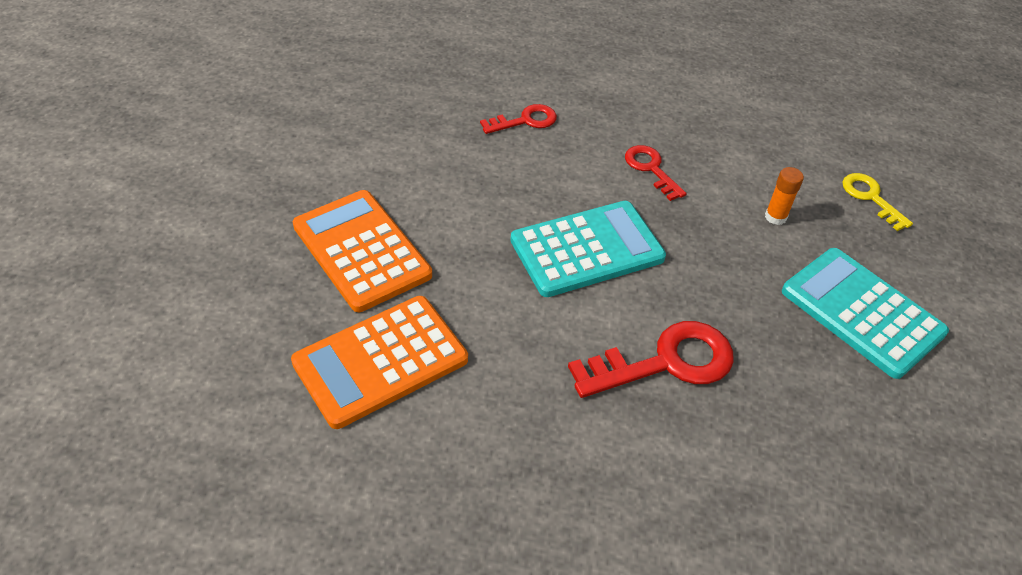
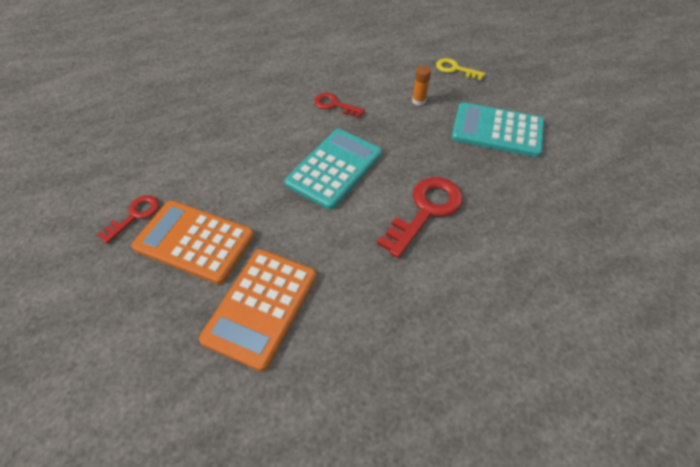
camera: 30 degrees left, 5 degrees up
(525, 121) = (240, 110): red key -> red key (135, 216)

